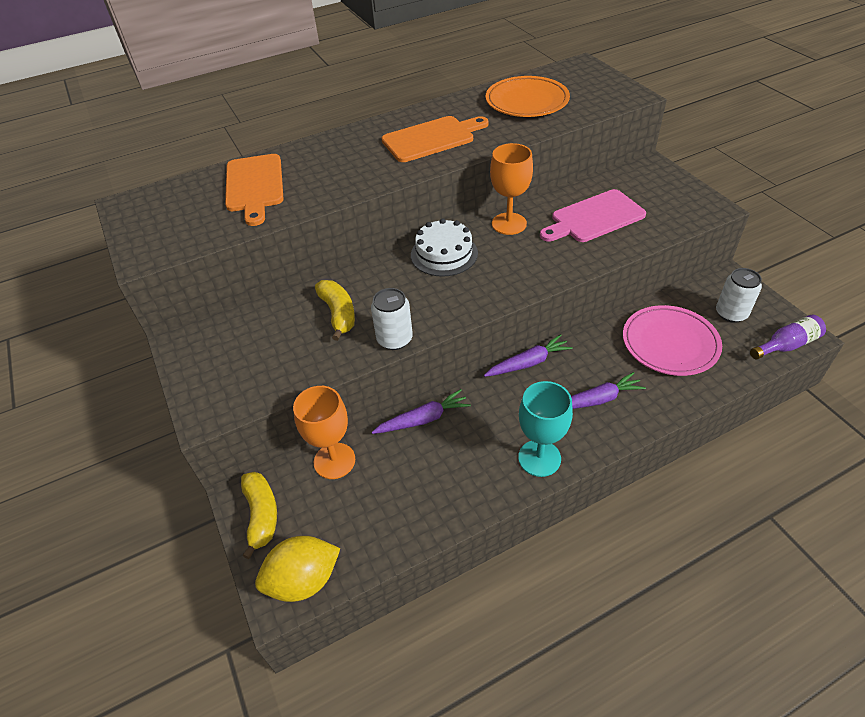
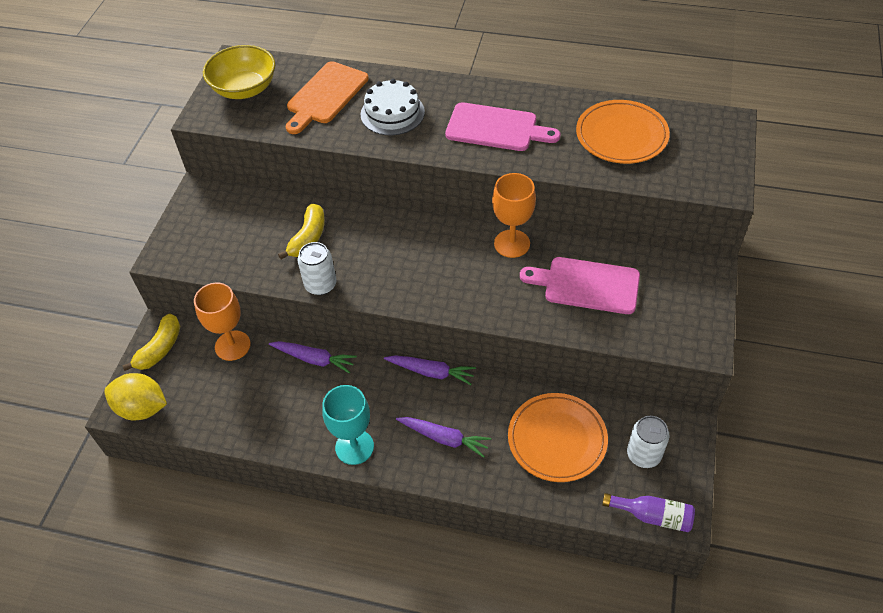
camera: 40 degrees right, 5 degrees up
(164, 218) = (244, 89): none -> yellow bowl
(432, 138) = (496, 128): orange cutting board -> pink cutting board
(444, 254) = (432, 237): white cake -> white cake (392, 113)
(670, 343) = (557, 439): pink plate -> orange plate

